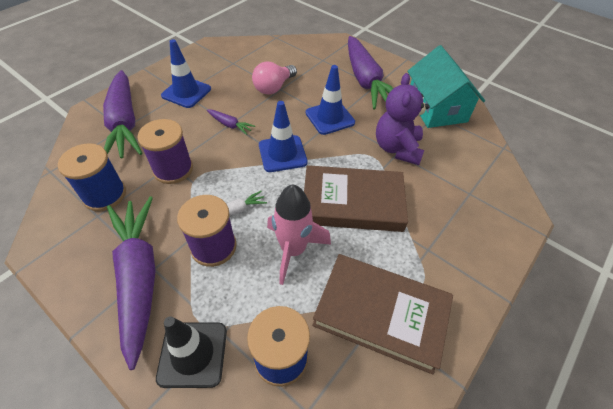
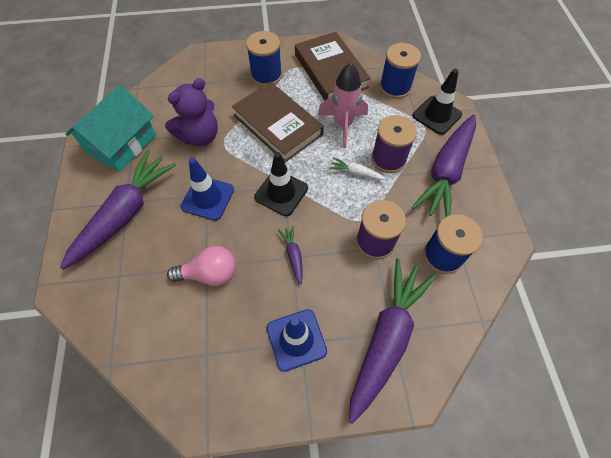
camera: 135 degrees left, 10 degrees up
(282, 154) = (281, 193): blue traffic cone -> black traffic cone
(433, 246) = (266, 75): none -> blue spool

